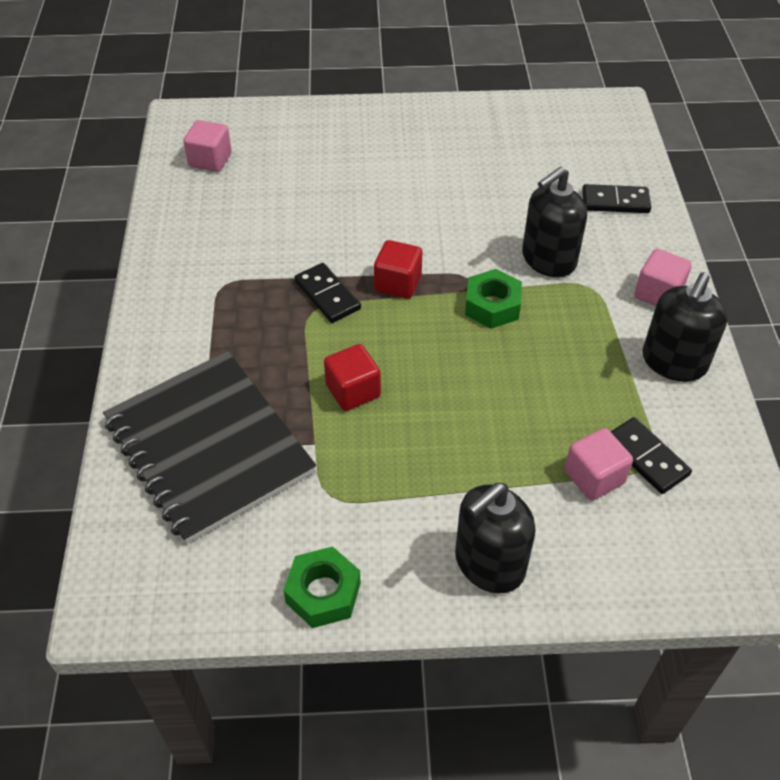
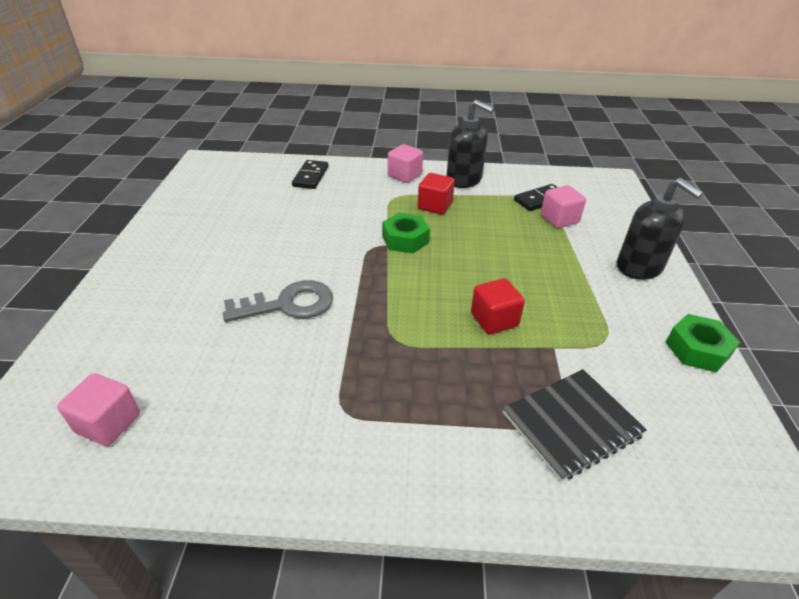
camera: 85 degrees left, 10 degrees down
(209, 447) = (571, 424): black notebook -> black notebook, size x0.61
(327, 295) = (376, 329): black domino -> none
(355, 227) = (288, 304): none -> grey key
(398, 283) = (370, 284): red cube -> red cube (435, 206)
(548, 260) = (362, 210): black soap dispenser -> none

